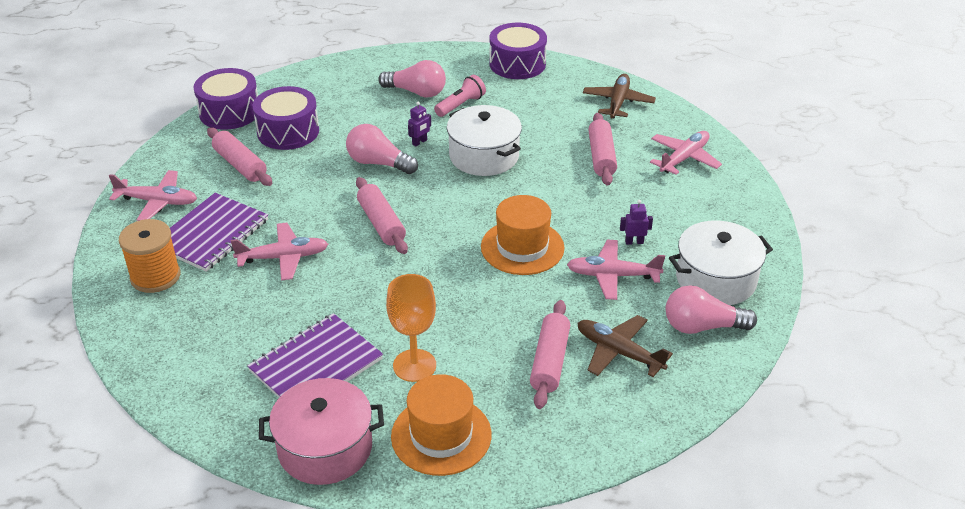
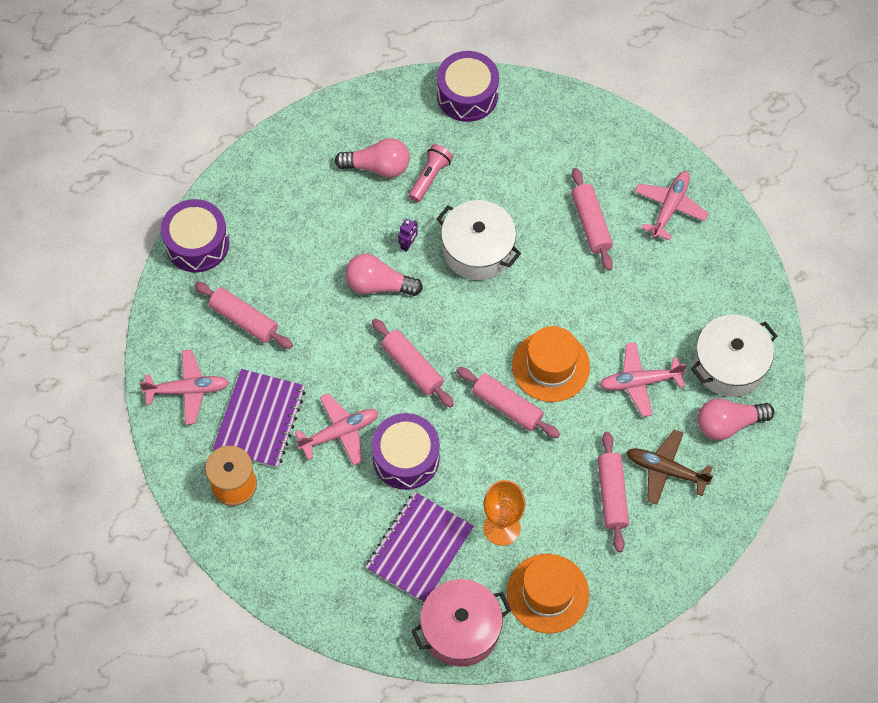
camera: 15 degrees left, 25 degrees up
(288, 131) = (270, 259): purple drum -> purple drum (406, 458)
(464, 269) = (507, 406): none -> pink rolling pin
(618, 102) = (587, 135): brown plane -> none
(634, 242) = (648, 335): purple robot -> none

